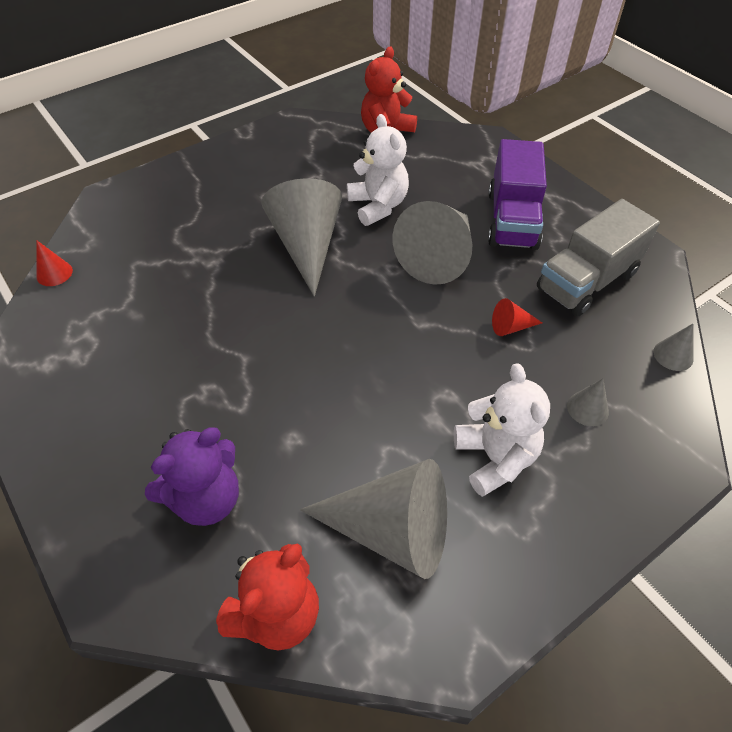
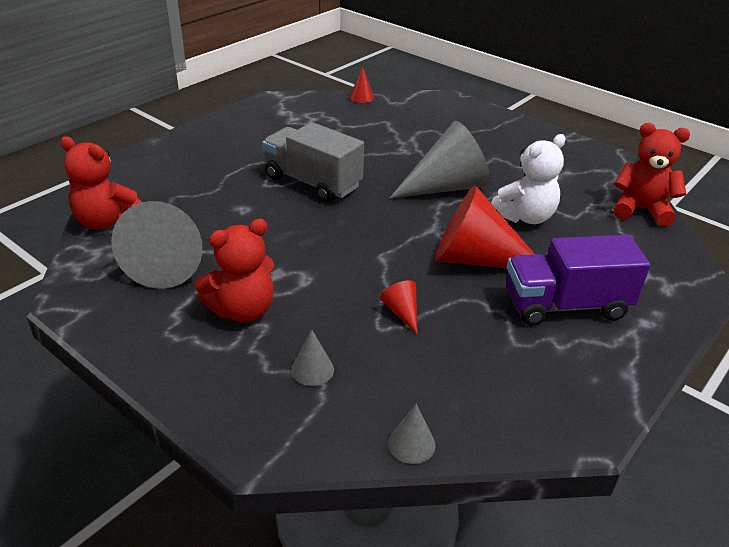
camera: 75 degrees right, 15 degrees down
(206, 499) = (189, 183): purple teddy bear -> none
(439, 256) = (476, 259): grey cone -> red cone
(495, 458) = (242, 310): white teddy bear -> red teddy bear
(586, 281) = (498, 368): grey truck -> grey truck (312, 182)

